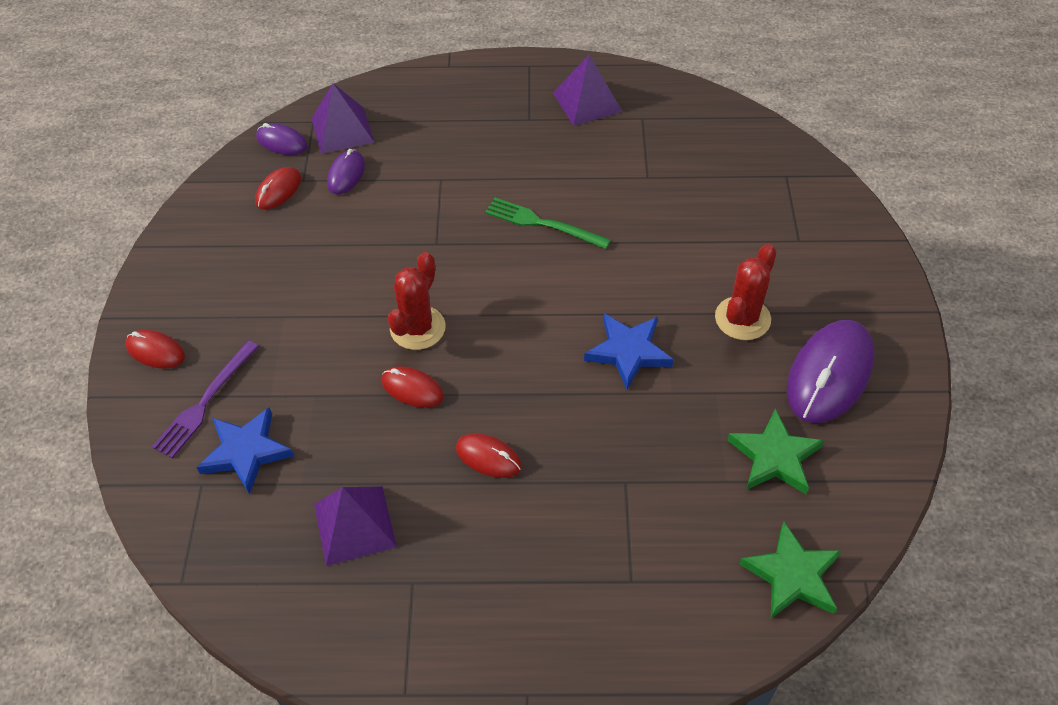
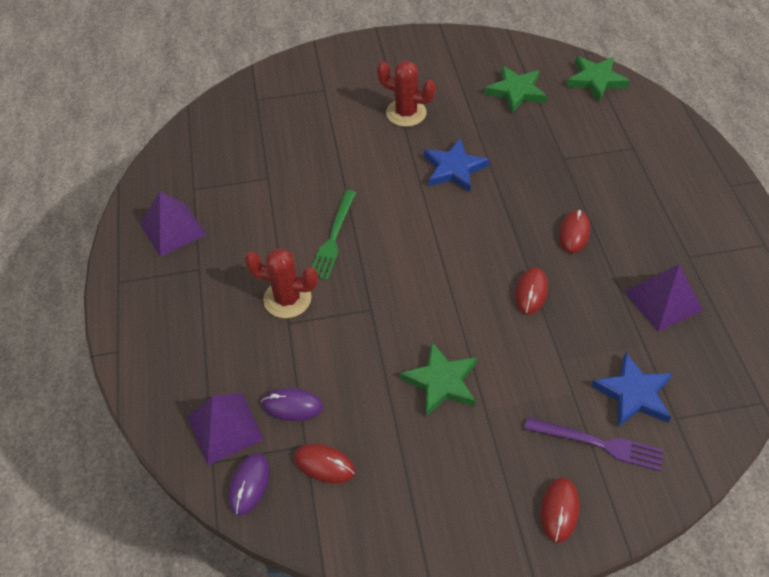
camera: 100 degrees left, 0 degrees up
(328, 286) = (441, 382): none -> green star
(417, 328) = (469, 302): red cactus -> red cactus (287, 299)
(829, 374) = (442, 71): purple mouse -> none

